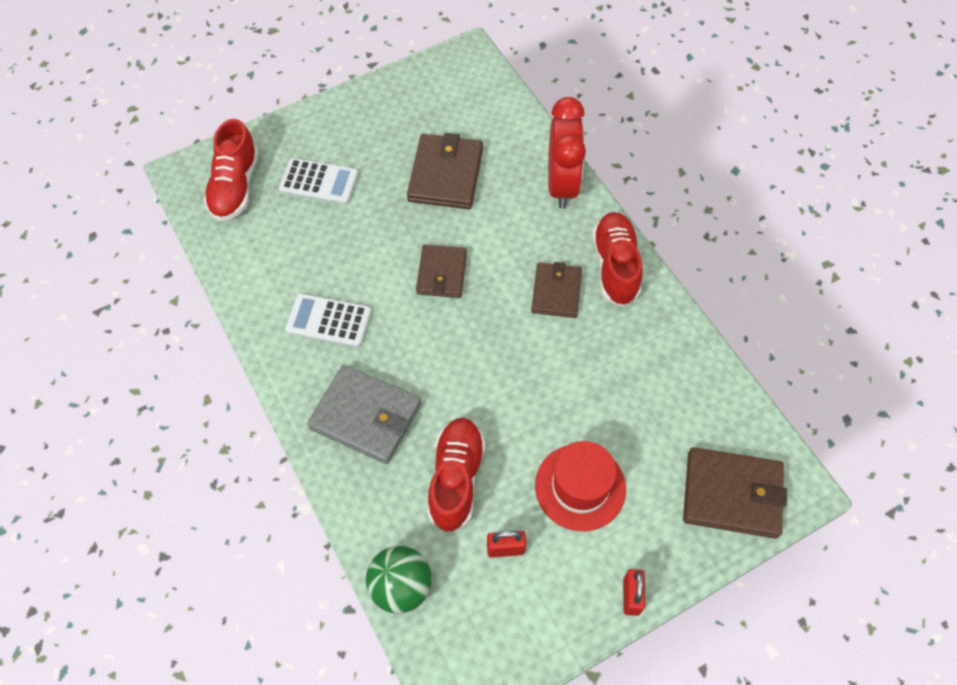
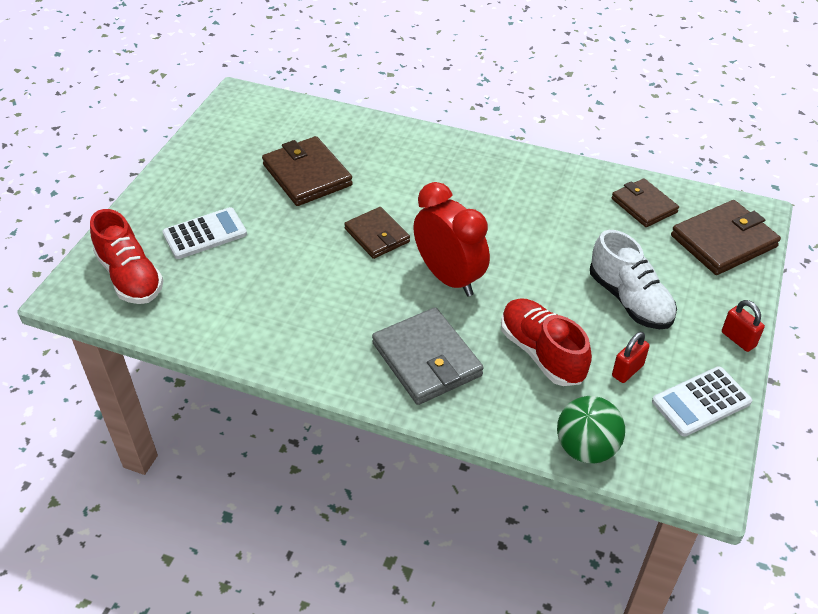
camera: 40 degrees left, 15 degrees down
(328, 321) = (322, 317): white calculator -> white calculator (701, 402)
(365, 416) = (426, 359): grey wallet -> grey wallet turned 75 degrees clockwise
(556, 292) = (474, 199): brown wallet -> brown wallet (644, 205)
(561, 185) = (402, 136): red clock -> red clock (449, 278)
(580, 487) = (629, 300): red hat -> white shoe
(615, 266) = (496, 162): red shoe -> none

